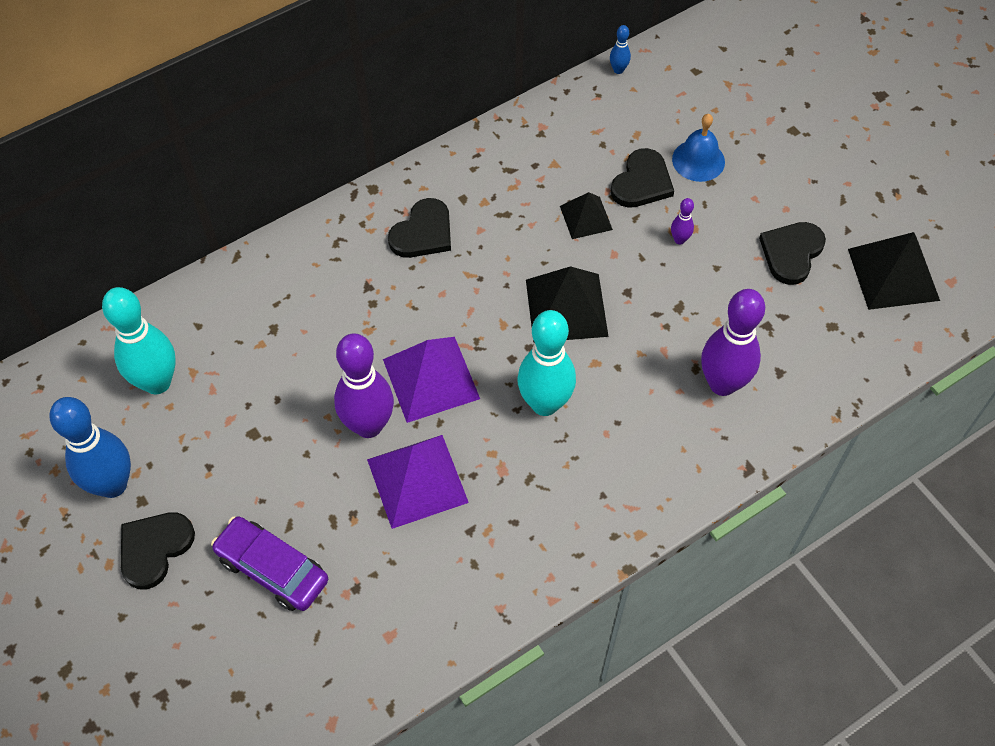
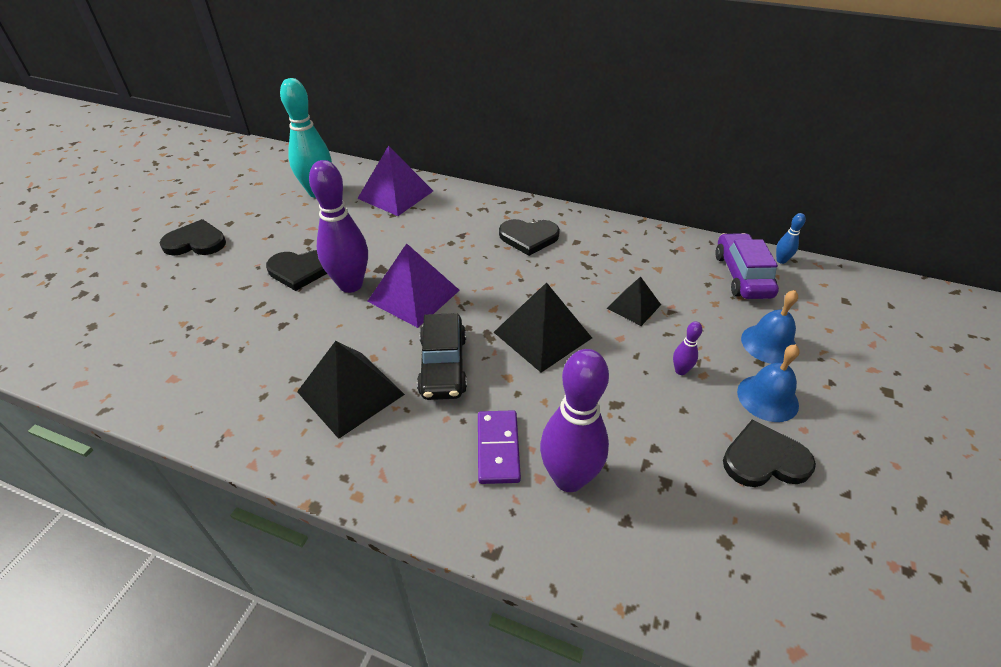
camera: 55 degrees right, 15 degrees down
(112, 484) = (234, 208): blue bowling pin -> none
(272, 569) = (204, 295): purple car -> purple car (742, 275)
(417, 481) = (320, 329): purple pyramid -> purple pyramid (395, 194)
(545, 403) = (443, 365): turquoise bowling pin -> black car
(642, 182) = (704, 321): black heart -> black heart (300, 270)
(663, 413) = (498, 448): none -> purple domino
(745, 206) = (767, 398): none -> blue bell
(893, 274) = (852, 569): black pyramid -> black pyramid (351, 393)

